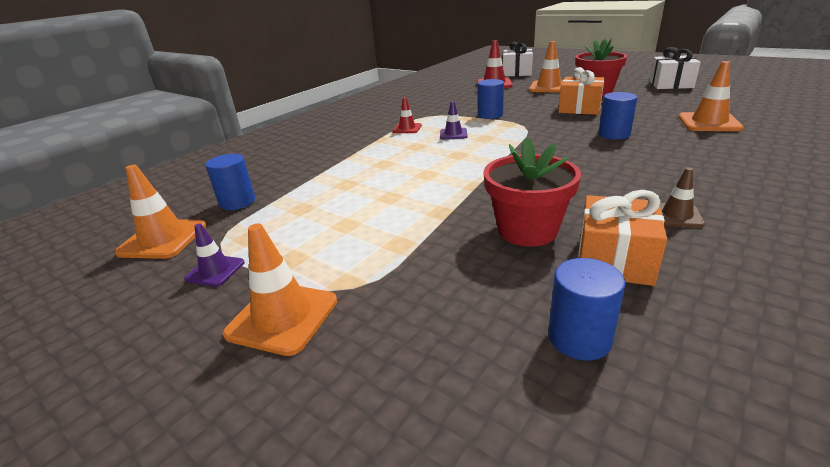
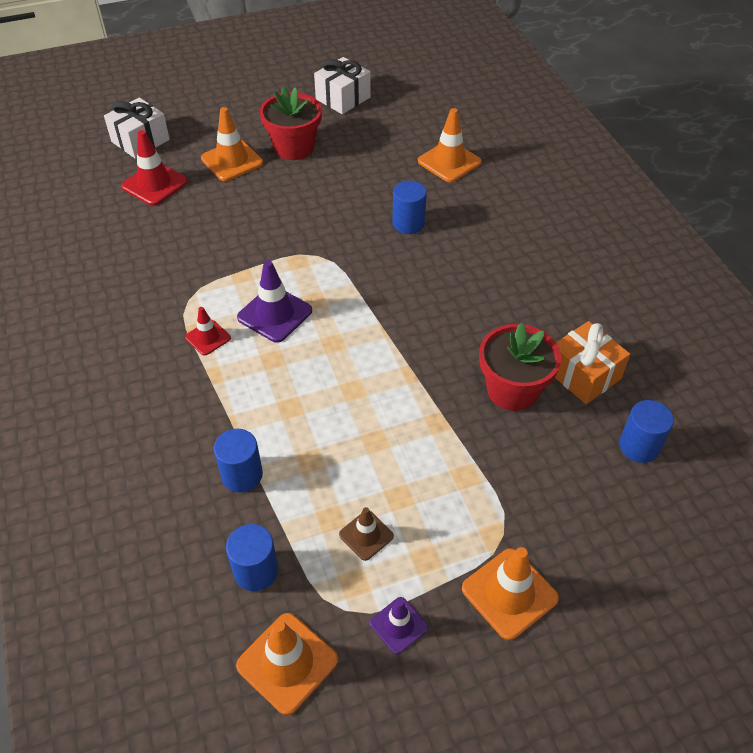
camera: 60 degrees left, 20 degrees up
(453, 134) = (275, 314): purple traffic cone -> purple traffic cone, size x1.68
(490, 115) = (256, 256): blue cylinder -> blue cylinder (242, 475)
(579, 108) = (323, 192): orange gift -> none
(676, 215) = (561, 305): brown traffic cone -> brown traffic cone (366, 535)

